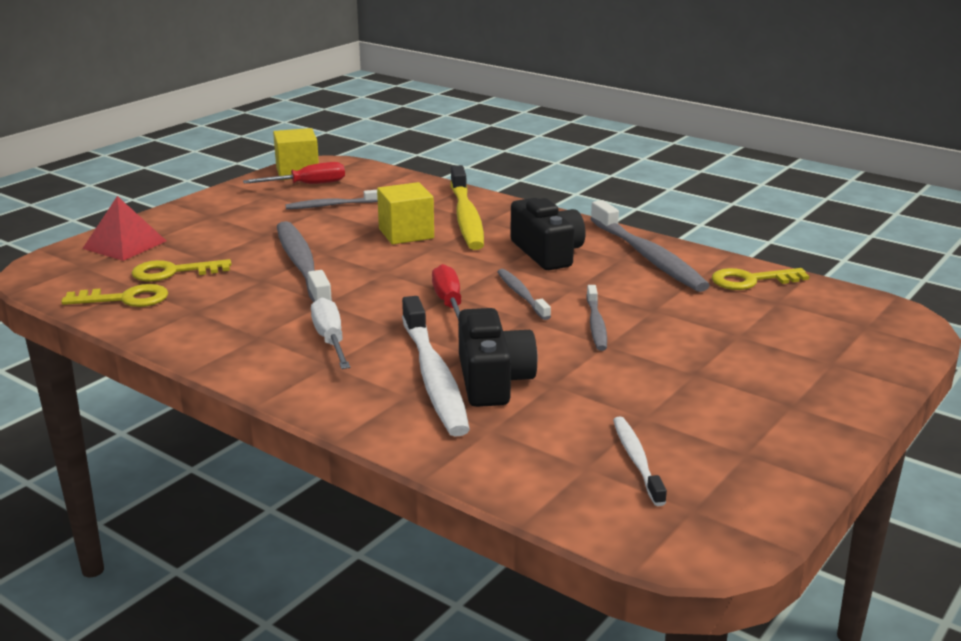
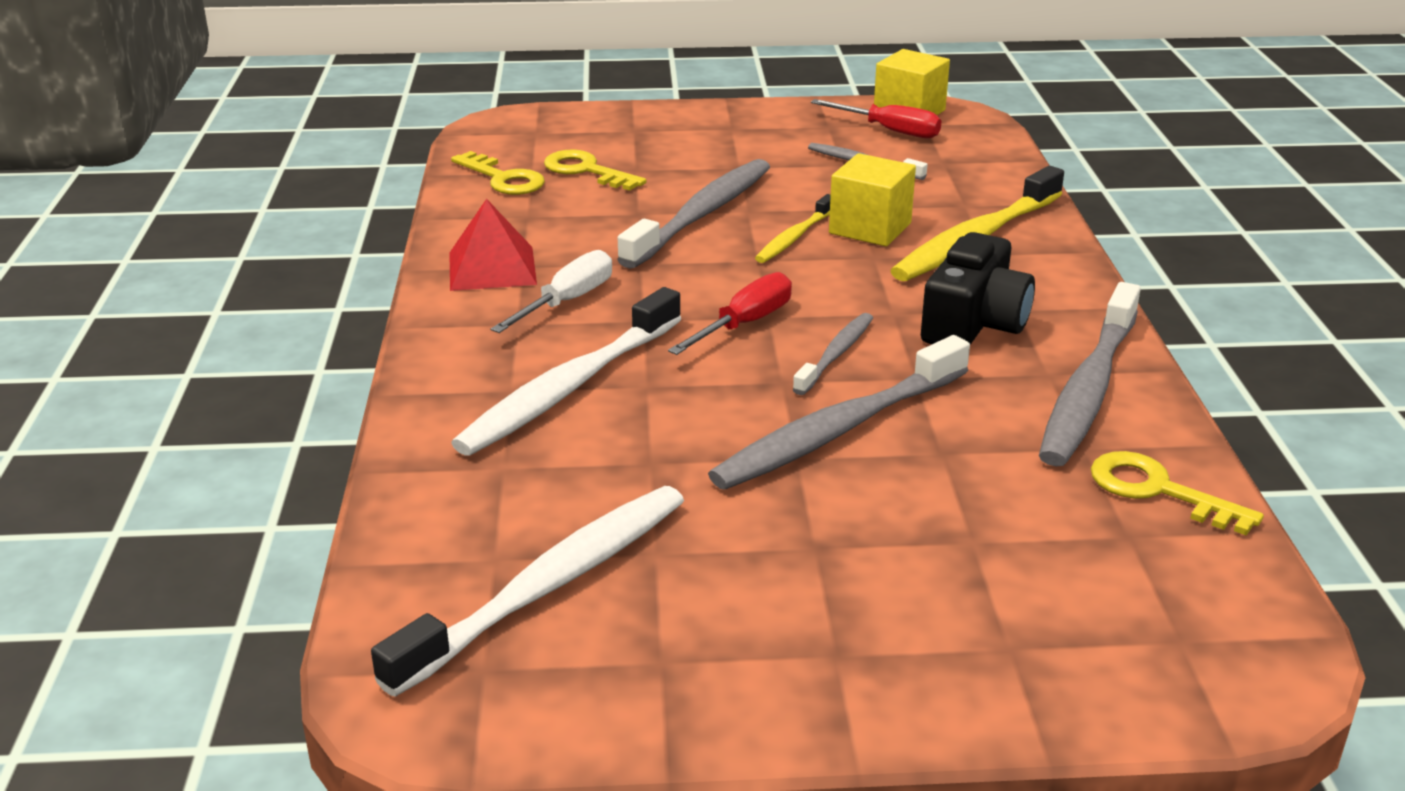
camera: 50 degrees right, 5 degrees up
(125, 244) = (605, 126): red pyramid -> red pyramid (492, 268)
(378, 254) = (794, 237): none -> yellow toothbrush
(492, 380) = (609, 423): black camera -> none
(596, 324) = (838, 430): grey toothbrush -> grey toothbrush, size x1.86
(637, 460) = (549, 586): white toothbrush -> white toothbrush, size x1.86

